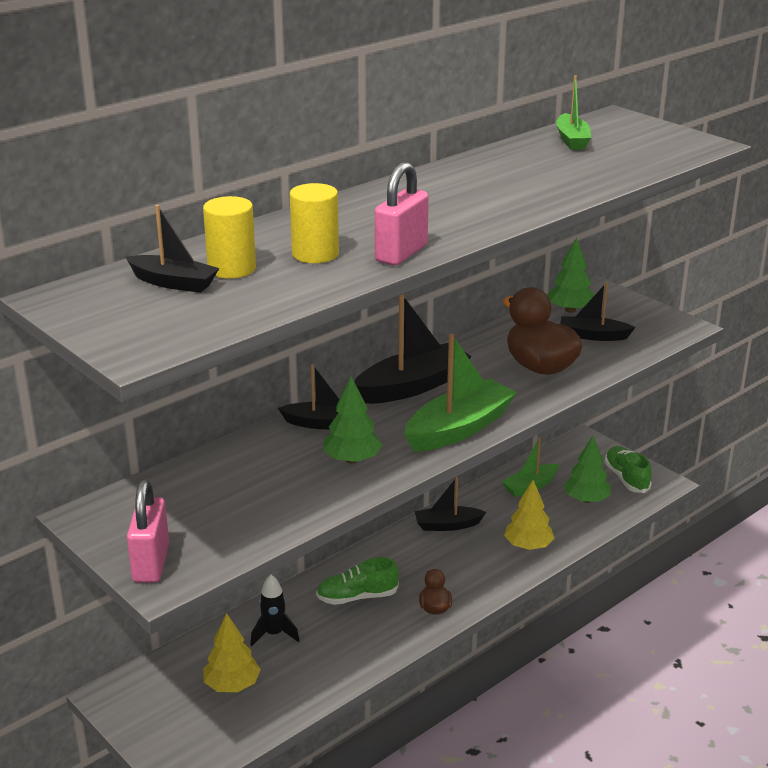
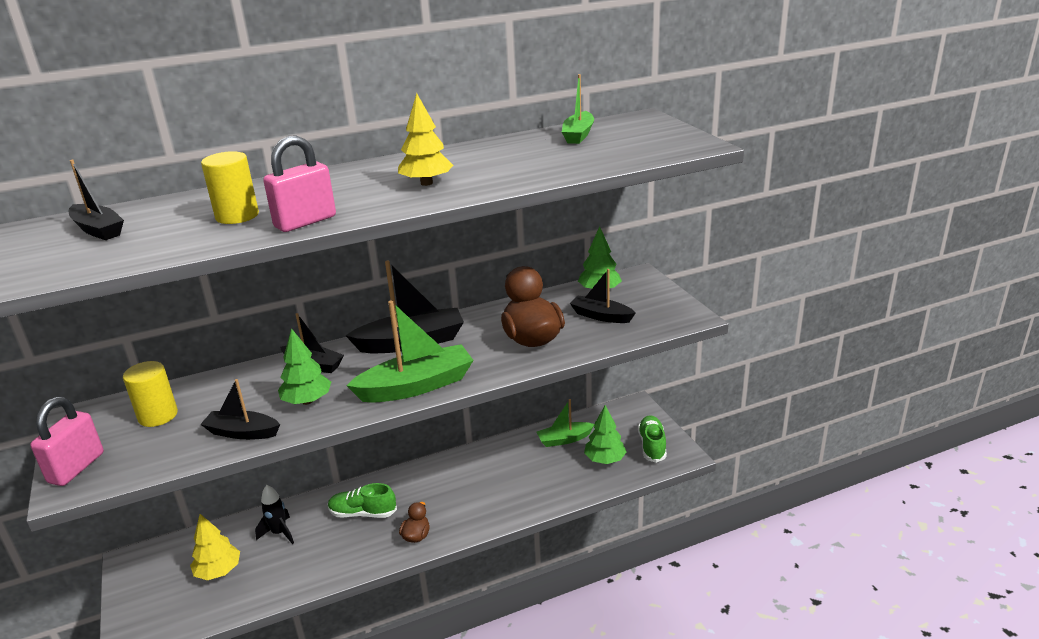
camera: 20 degrees right, 0 degrees up
(232, 269) = (157, 222): yellow cylinder -> yellow cylinder (158, 415)
(447, 525) = (474, 462): black boat -> black boat (242, 432)
(528, 546) = (529, 493): yellow tree -> yellow tree (426, 183)

